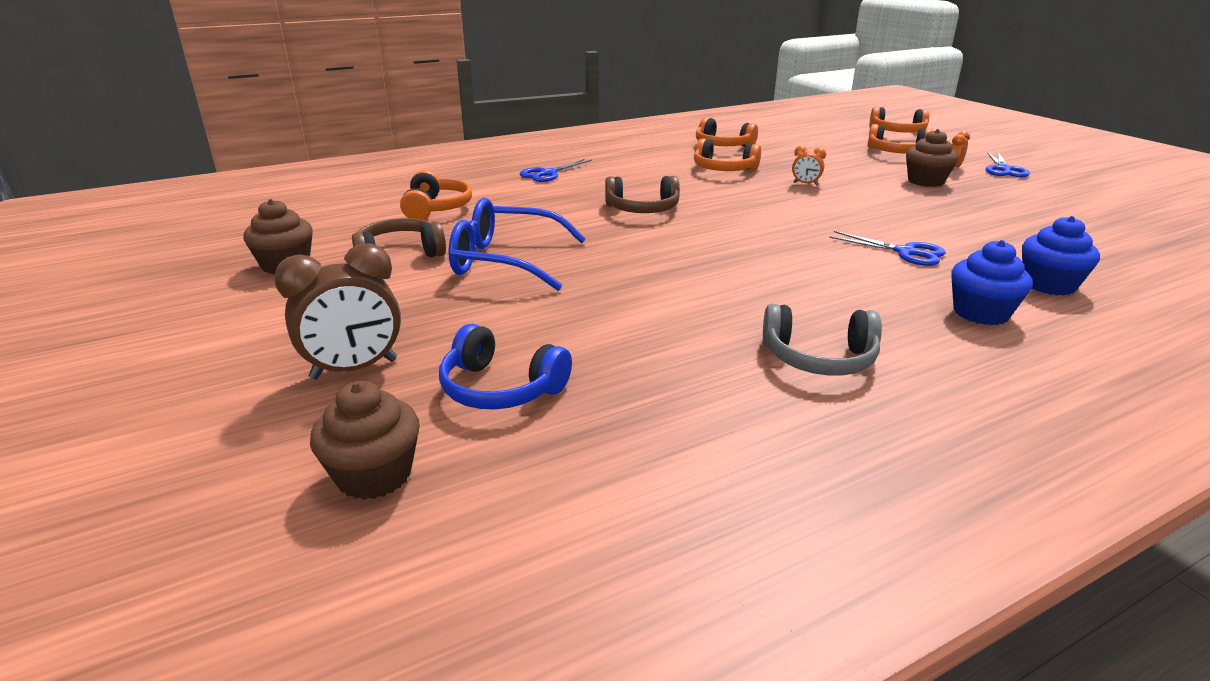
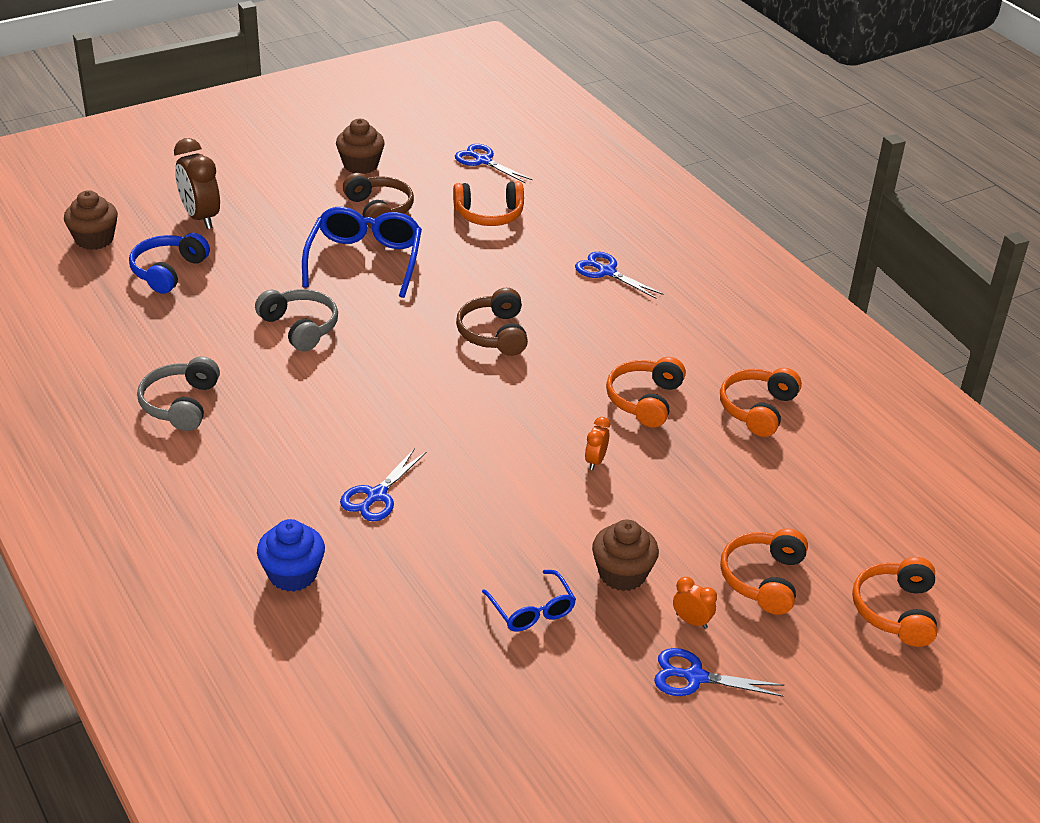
camera: 85 degrees right, 10 degrees up
(327, 209) = (483, 161): none -> blue scissors
(640, 291) = (300, 327): none -> grey headphones
(980, 313) = (240, 509): blue cupcake -> none
(991, 204) = (532, 610): none -> blue glasses

